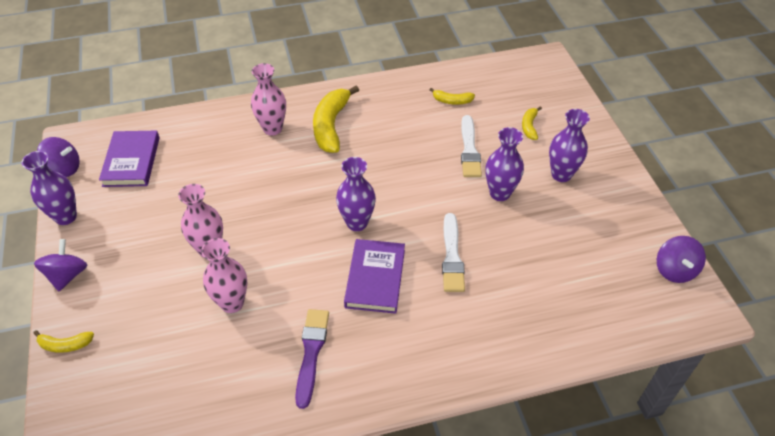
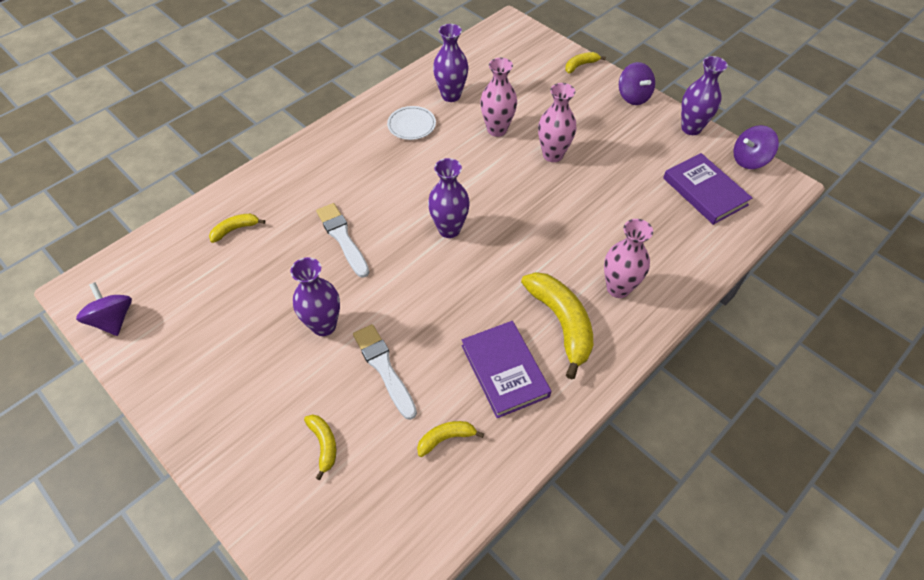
camera: 150 degrees right, 5 degrees up
(311, 353) = (411, 125): purple brush -> white plate
(375, 278) = (399, 191): purple book -> purple book (504, 370)
(549, 310) = (235, 229): none -> yellow banana
(561, 174) = (260, 385): purple vase -> purple vase (451, 95)

